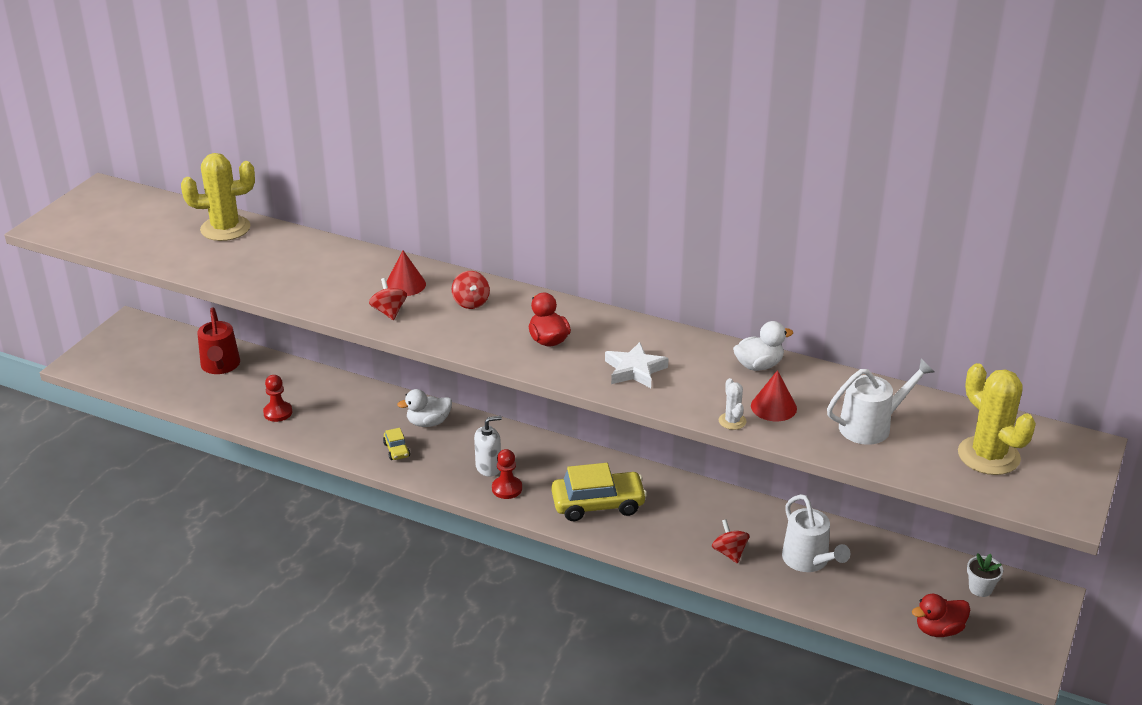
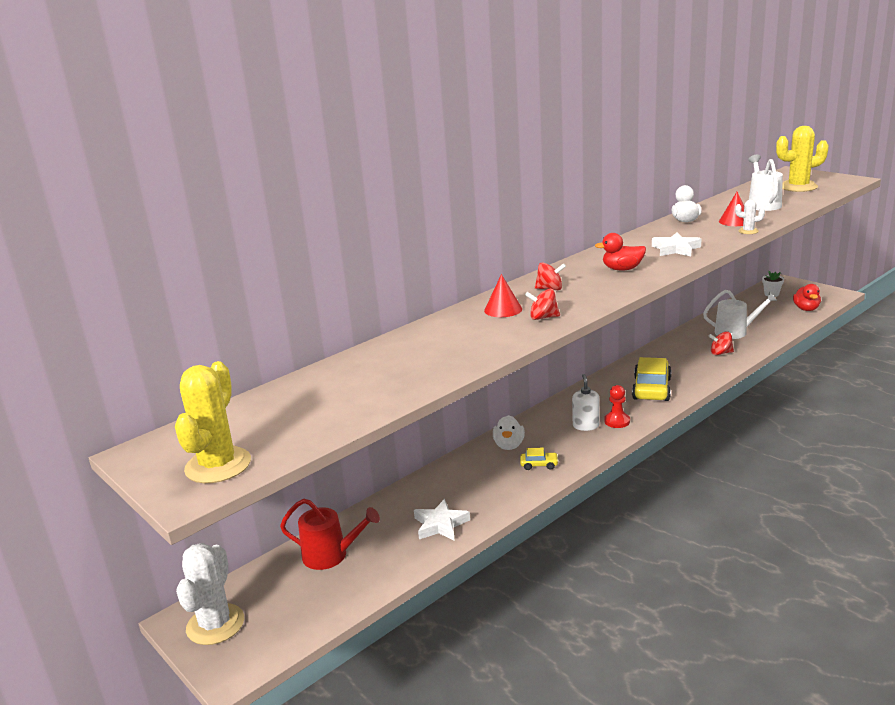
camera: 65 degrees left, 10 degrees down
(127, 339) = (215, 624): none -> white cactus
(225, 228) = (321, 382): yellow cactus -> yellow cactus (218, 465)
(278, 412) = (440, 524): red pawn -> white star

